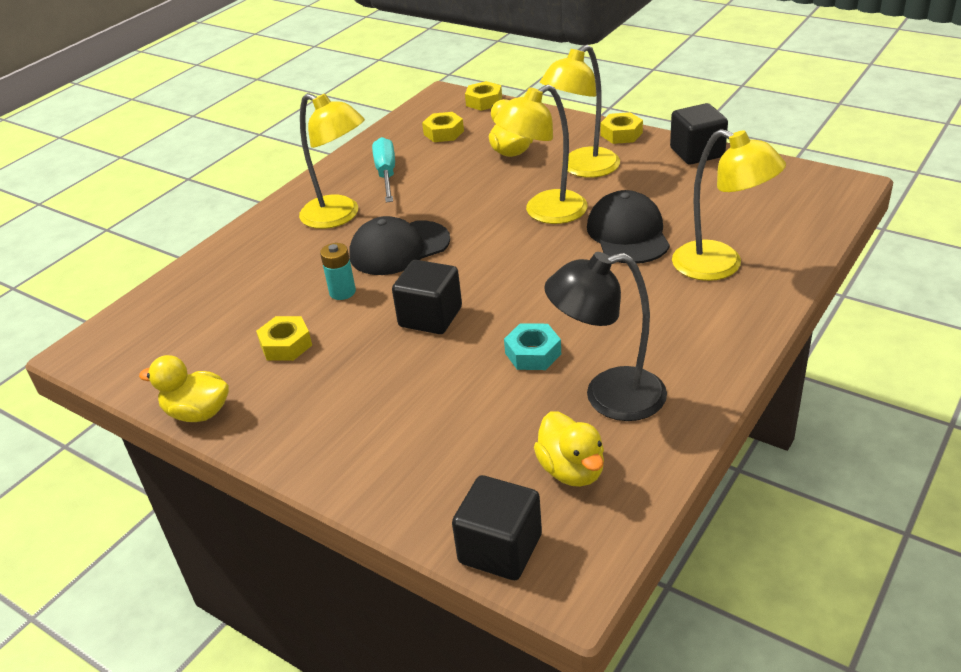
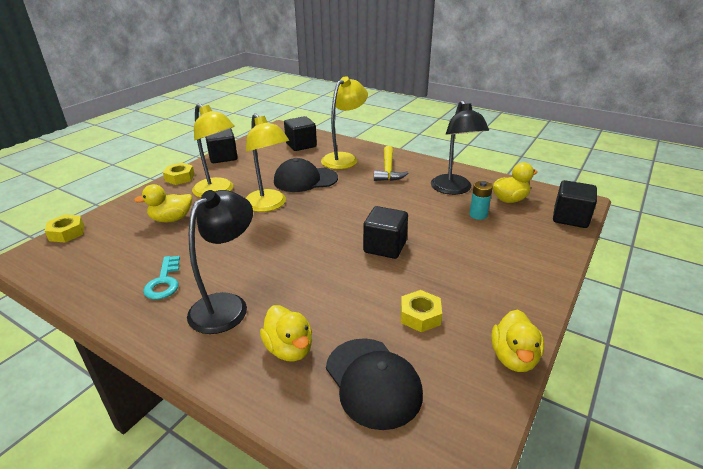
camera: 95 degrees left, 5 degrees down
(265, 260) = (289, 349): none -> yellow duck
(339, 216) = (227, 305): yellow lamp -> black lamp
(342, 292) = (350, 291): turquoise battery -> turquoise battery (478, 215)
(386, 174) = (164, 282): turquoise screwdriver -> turquoise key
(399, 248) = (293, 266): black cap -> black cap (373, 382)
(443, 133) = (108, 252): yellow nut -> none
(533, 353) = (421, 210): turquoise nut -> none
(680, 318) = (388, 170): none -> yellow hammer
(767, 216) = (301, 145): none -> black cube

